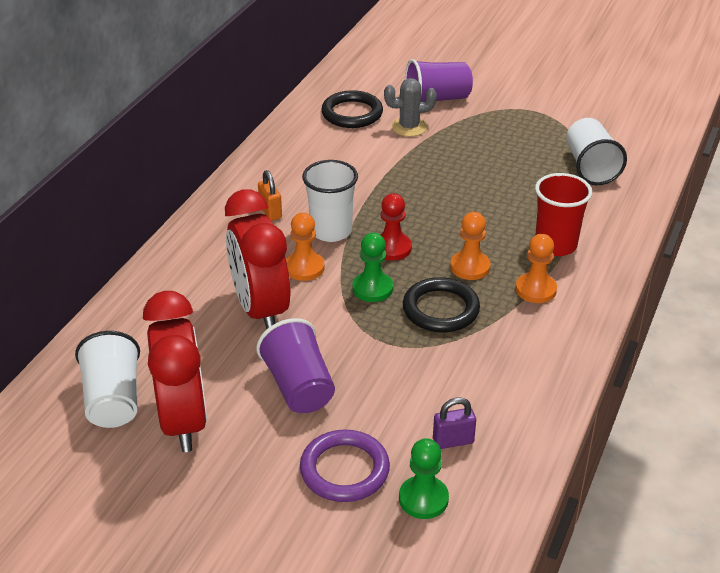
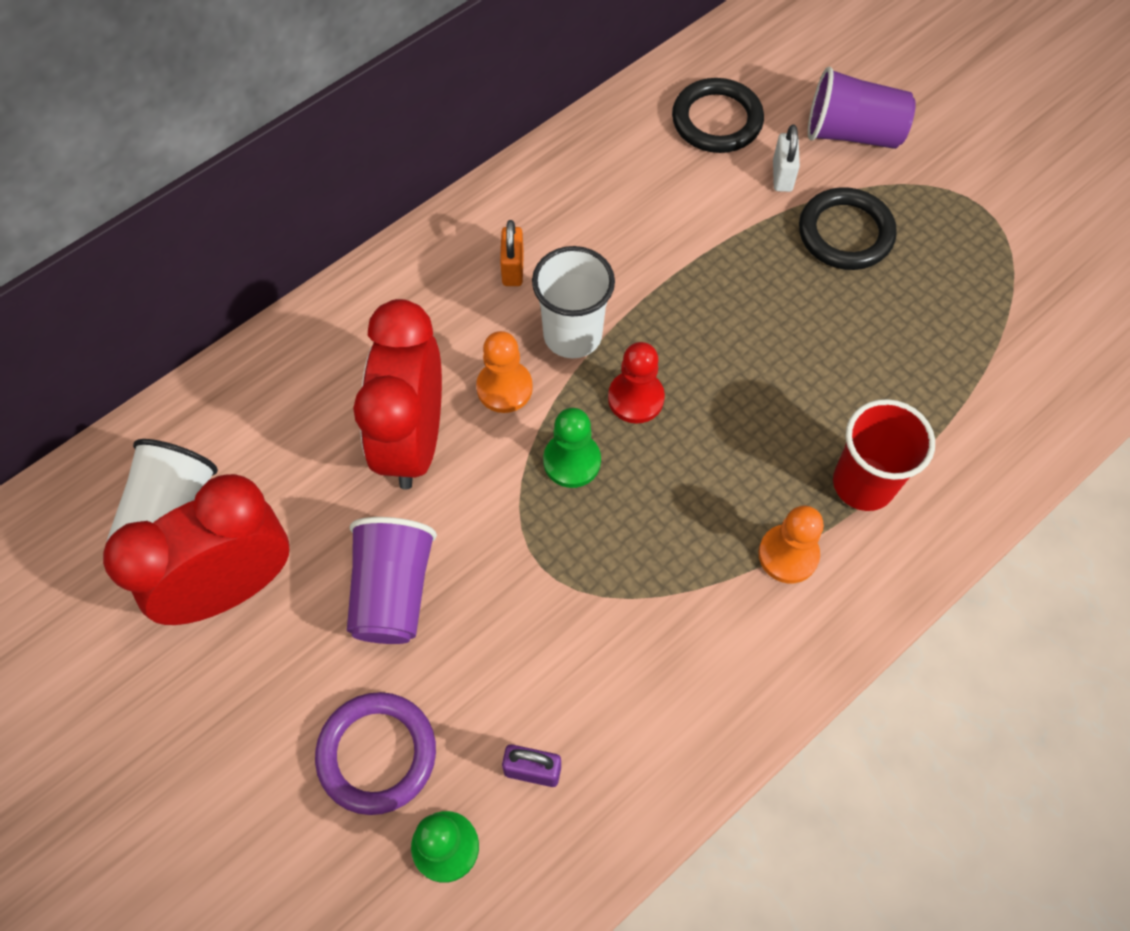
camera: 25 degrees right, 25 degrees up
(183, 421) = (232, 587): red clock -> red clock turned 135 degrees counterclockwise
(409, 127) = (782, 176): grey cactus -> white padlock
(440, 309) = (640, 536): black ring -> black ring (845, 233)
(470, 267) = (721, 476): orange pawn -> none
(590, 167) = (1002, 352): white cup -> none

